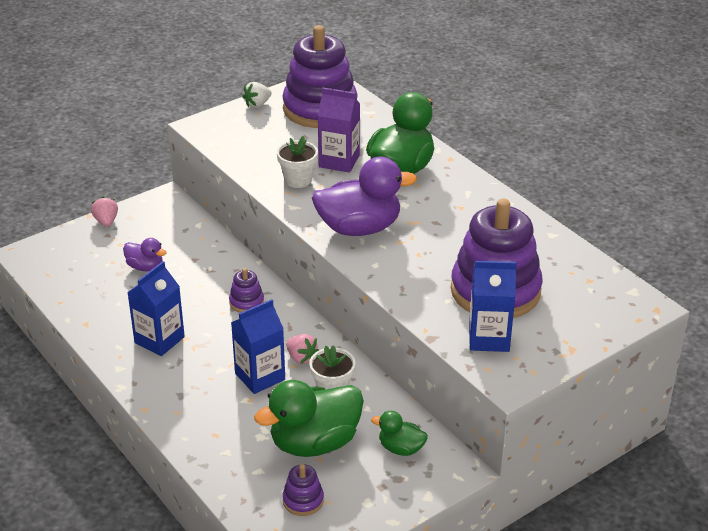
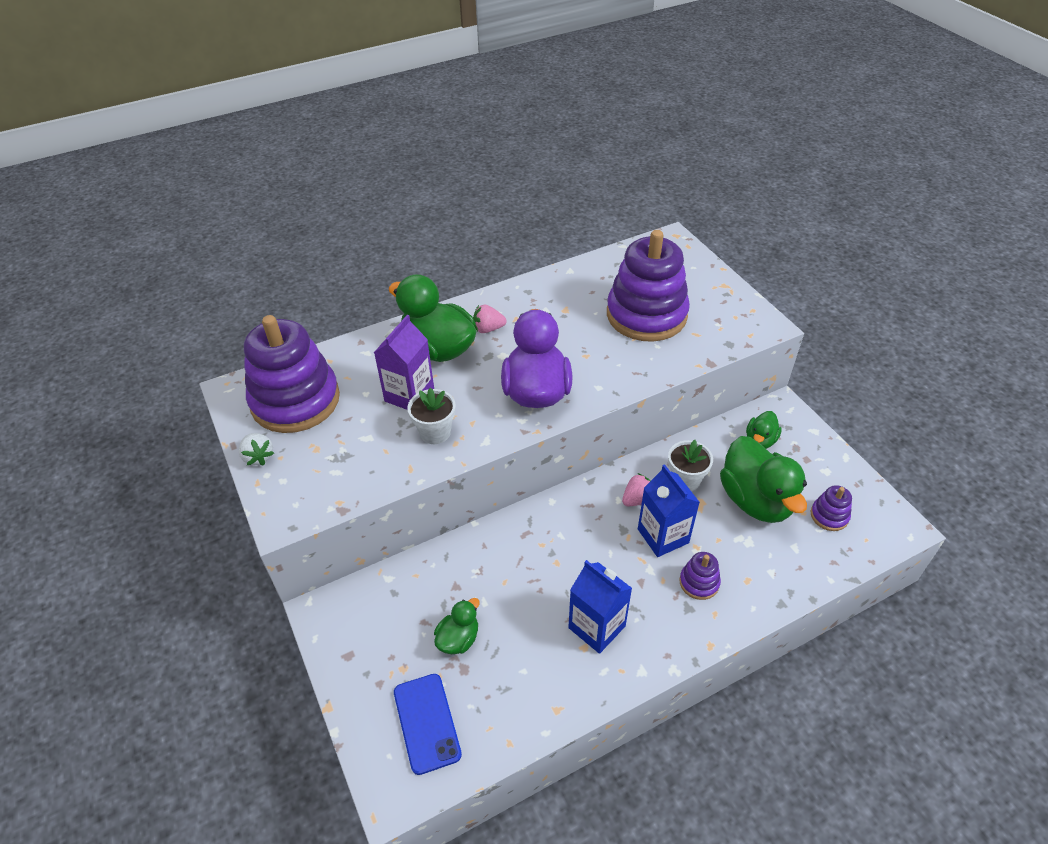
camera: 80 degrees left, 10 degrees up
(76, 261) = (427, 723): none -> blue phone
(106, 221) = (349, 685): pink strawberry -> pink strawberry (488, 329)
(145, 267) = (458, 639): purple duck -> green duck
(246, 302) = (543, 539): purple stacking toy -> purple stacking toy (699, 582)
(489, 338) = (711, 328): blue carton -> none

